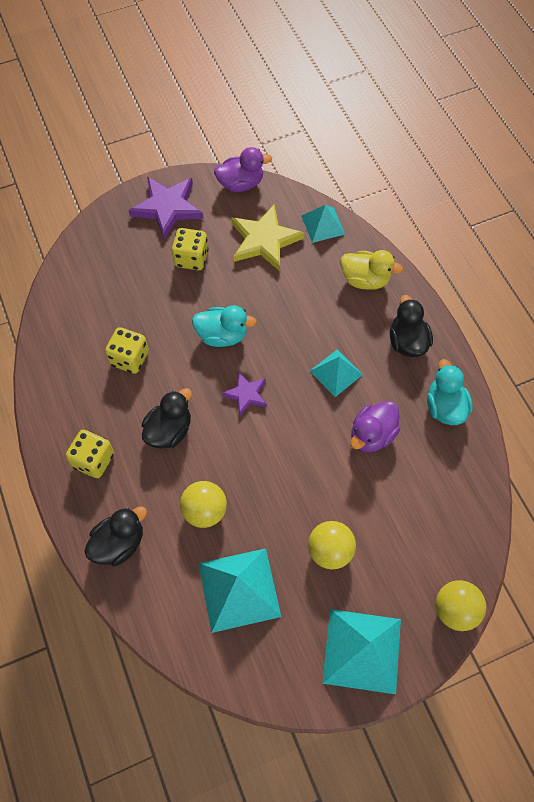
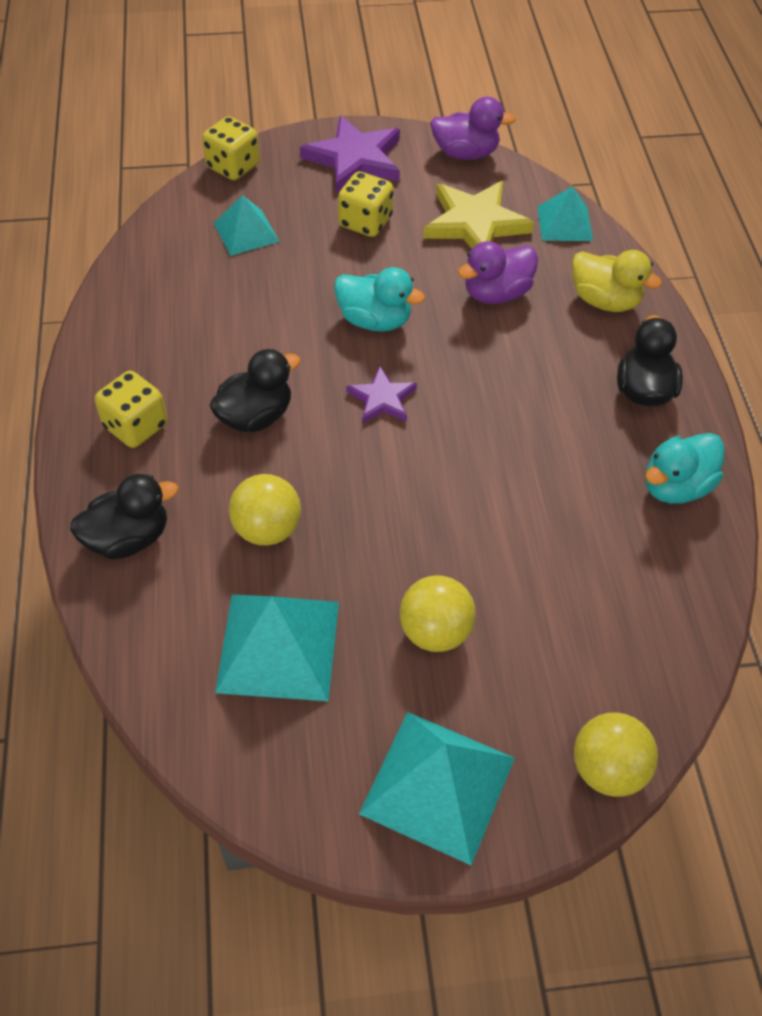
camera: 15 degrees right, 10 degrees down
(130, 358) = (235, 317): yellow dice -> yellow dice (233, 167)
(336, 372) = (523, 403): turquoise pyramid -> turquoise pyramid (246, 232)
(372, 435) = (551, 495): purple duck -> purple duck (496, 293)
(444, 407) = (675, 486): turquoise duck -> turquoise duck turned 135 degrees counterclockwise

